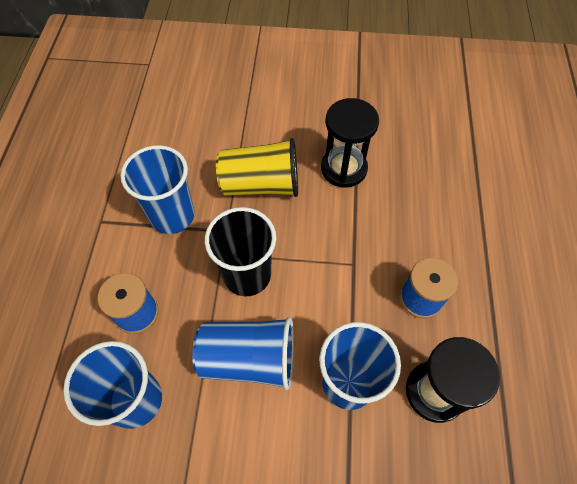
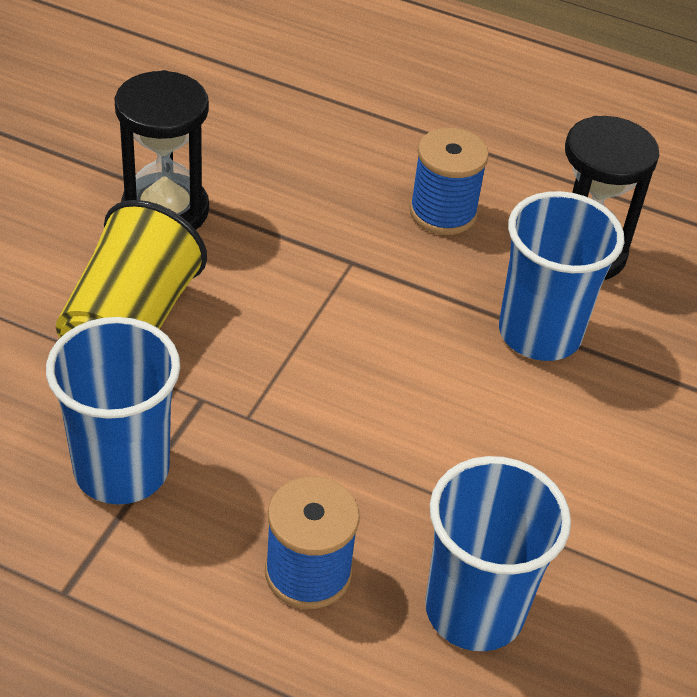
camera: 75 degrees left, 15 degrees down
(247, 275) = (307, 395): black cup -> none
(249, 359) = (459, 436): blue cup -> none

